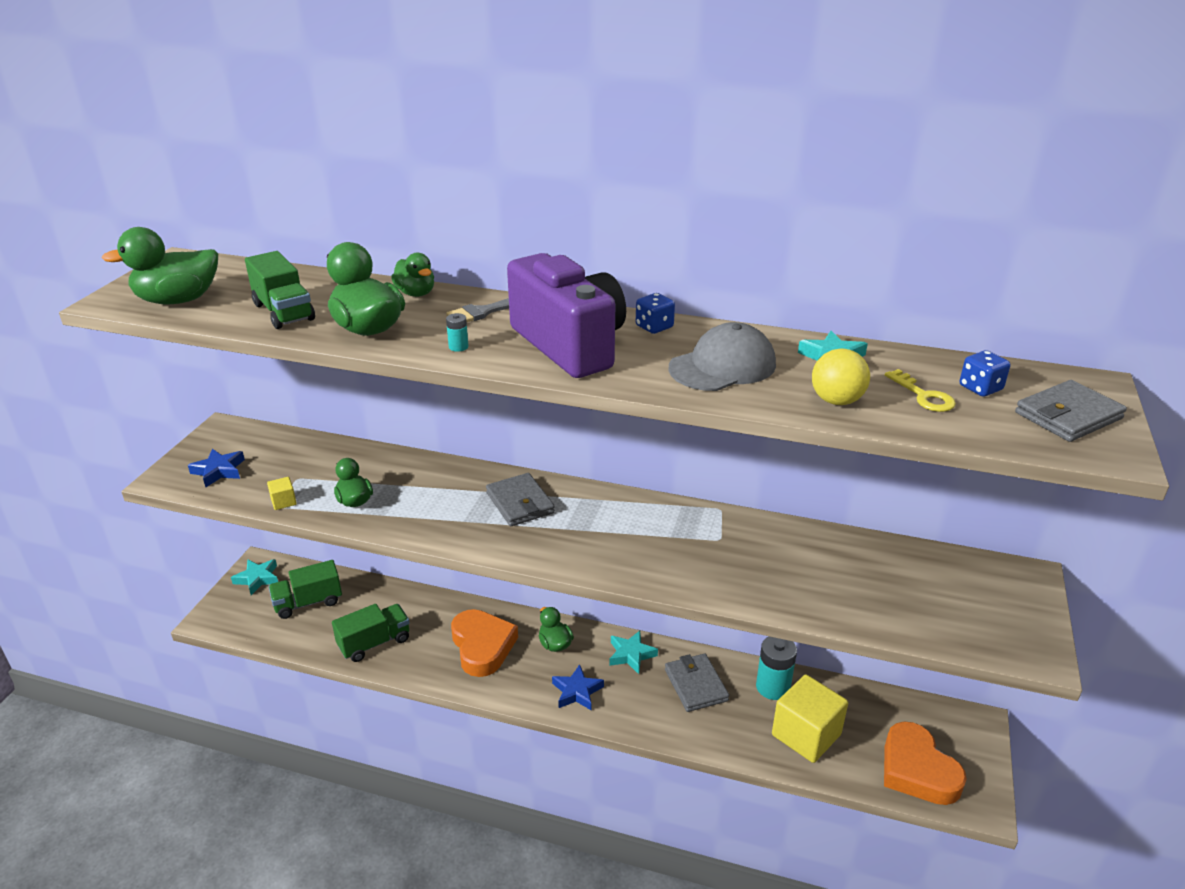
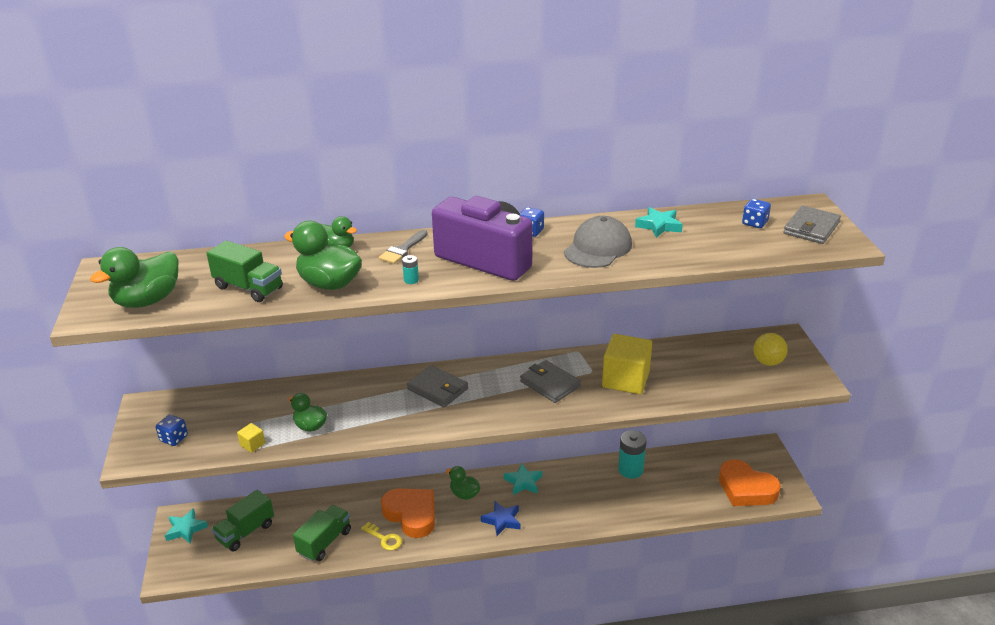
camera: 25 degrees left, 0 degrees up
(219, 471) = (174, 438): blue star -> blue dice
(695, 685) = (580, 487): grey wallet -> grey wallet (550, 384)
(806, 735) = (669, 492): yellow cube -> yellow cube (625, 379)
(836, 401) = (683, 253): yellow ball -> yellow ball (768, 362)
(923, 396) = (728, 236): yellow key -> yellow key (384, 539)

